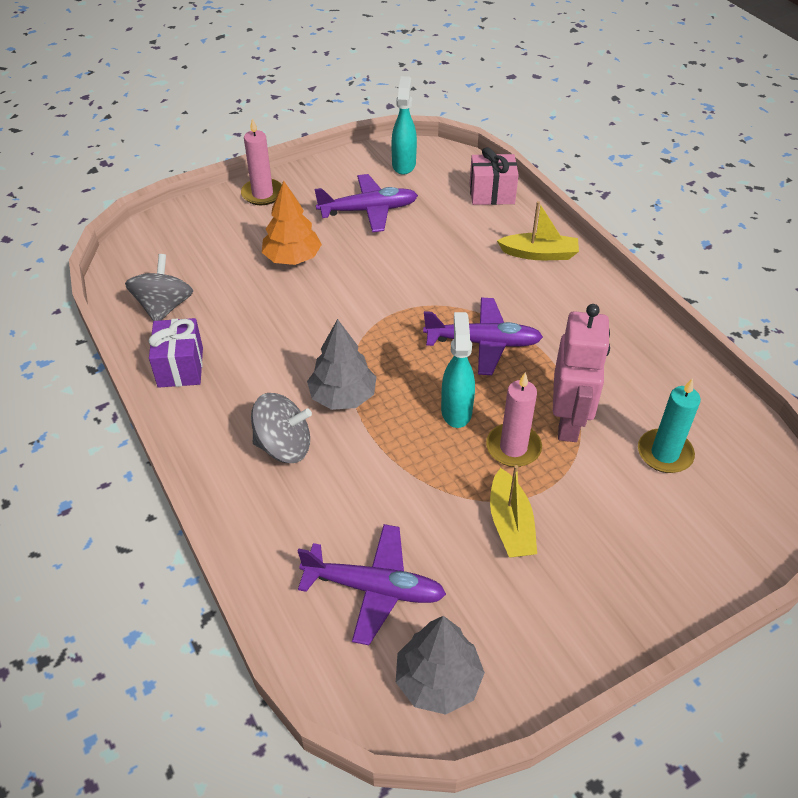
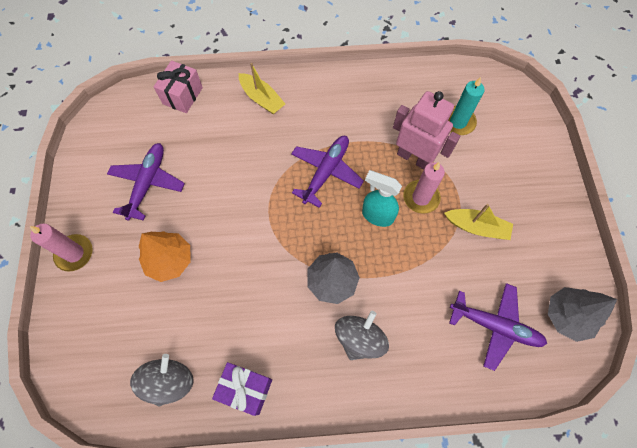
camera: 65 degrees left, 20 degrees up
(164, 307) = (169, 381): grey spinning top -> grey spinning top turned 75 degrees clockwise
(374, 588) = (495, 326): purple plane -> purple plane turned 75 degrees clockwise
(404, 164) = (109, 136): turquoise spray bottle -> none
(539, 254) = (262, 99): yellow boat -> yellow boat turned 105 degrees clockwise

